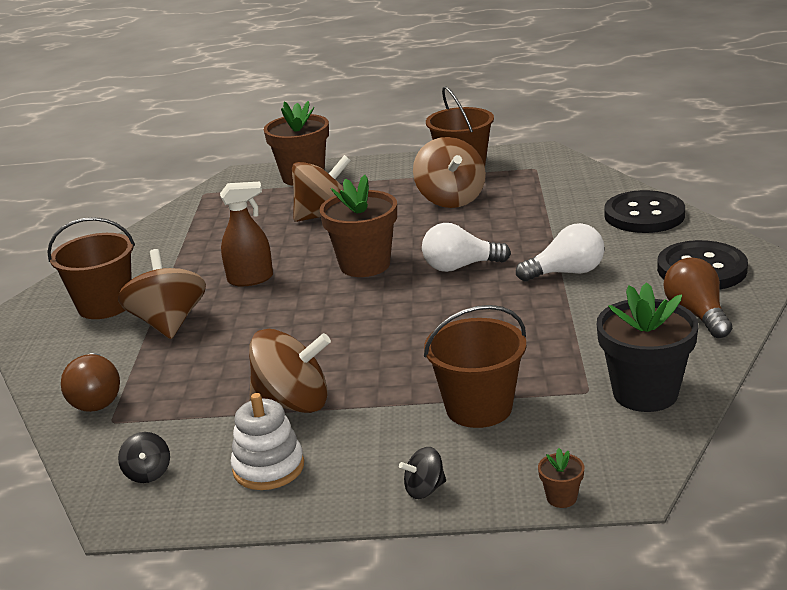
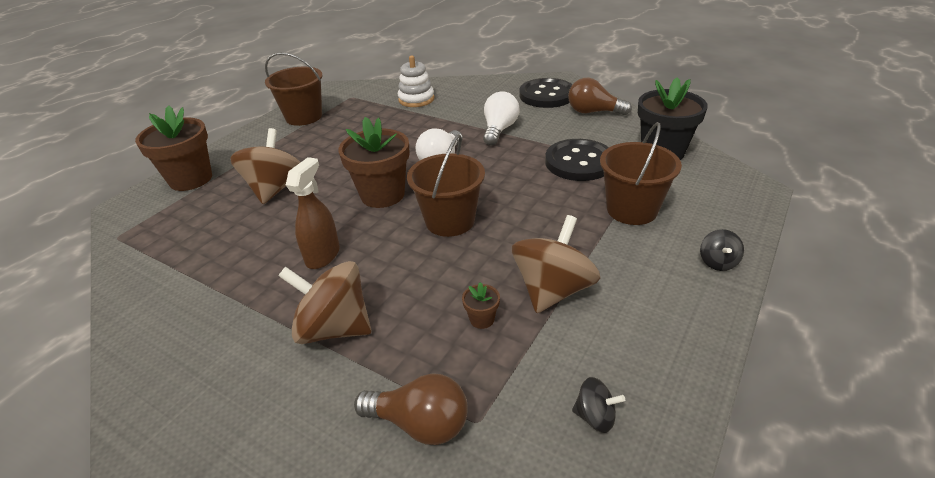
camera: 60 degrees left, 10 degrees up
(105, 305) = (235, 367): brown bucket -> brown bucket (450, 221)
(268, 467) = (639, 332): white stacking toy -> white stacking toy (416, 99)
(451, 199) = (341, 134): brown spinning top -> none
(561, 498) = (757, 213): brown flower pot -> brown flower pot (482, 319)
(644, 215) = (464, 88): black button -> black button (579, 162)

